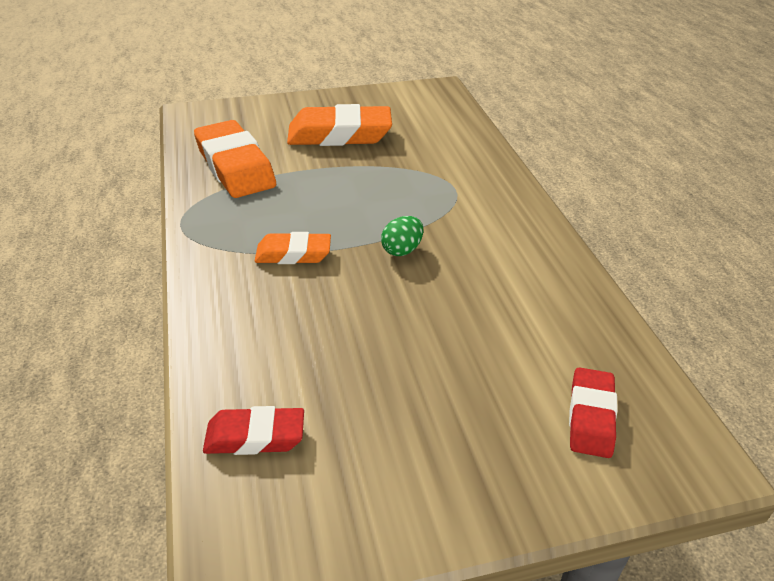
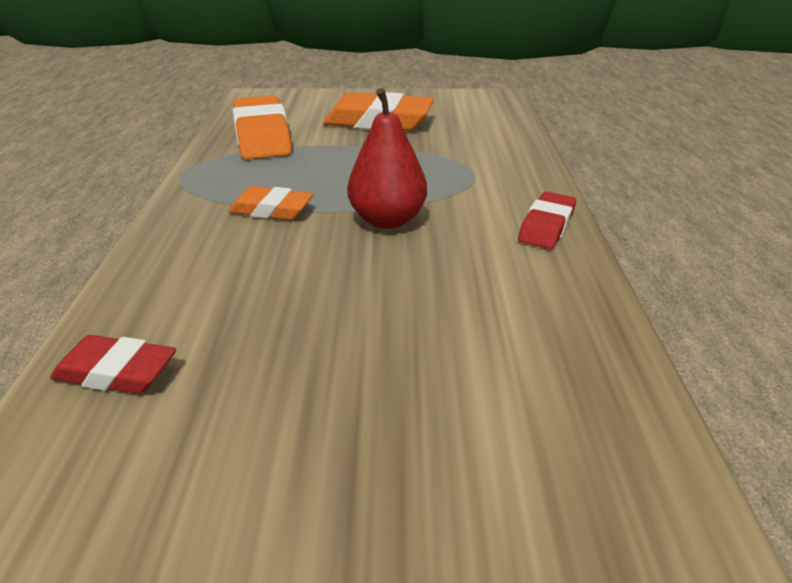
camera: 15 degrees right, 5 degrees down
(402, 250) = (387, 220): green egg -> red pear
(591, 417) = (534, 425): red eraser -> red eraser (546, 226)

